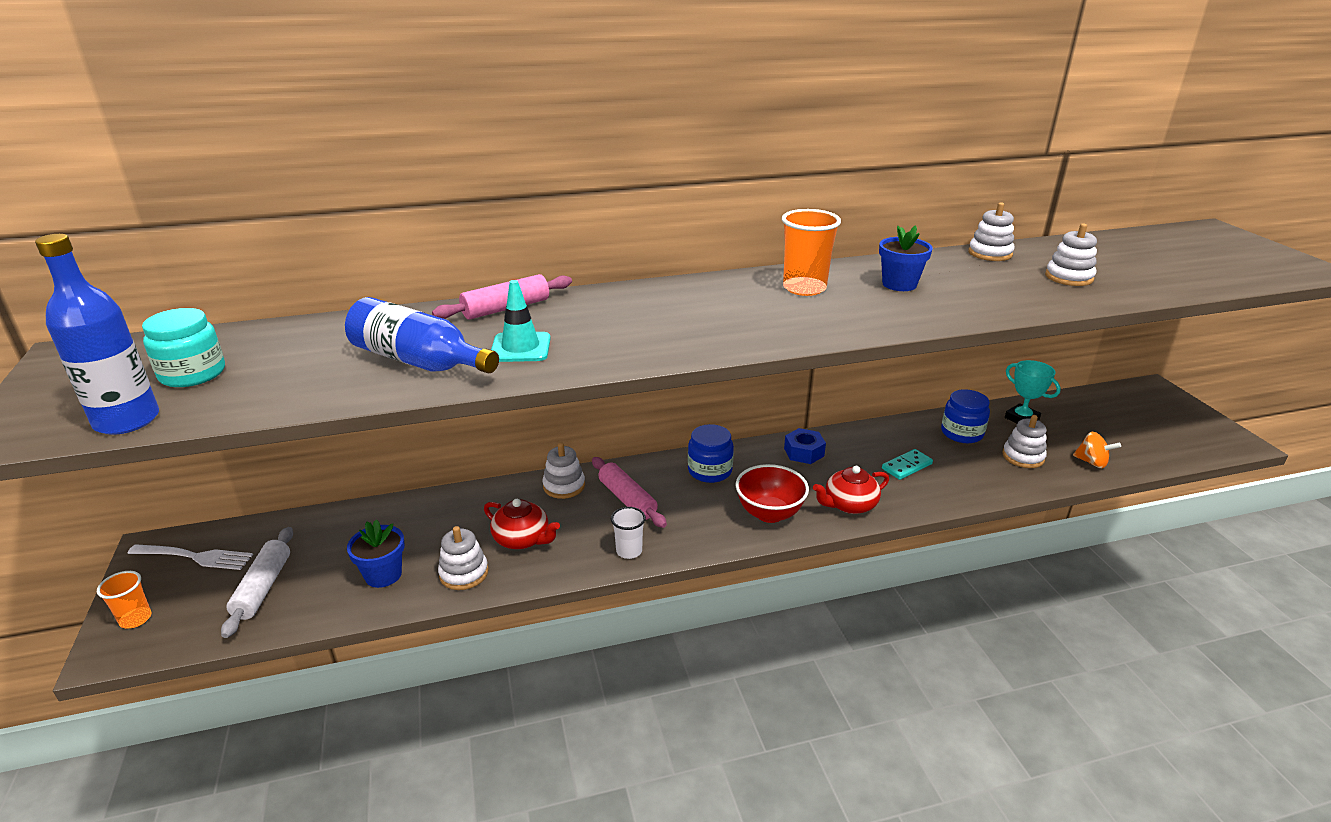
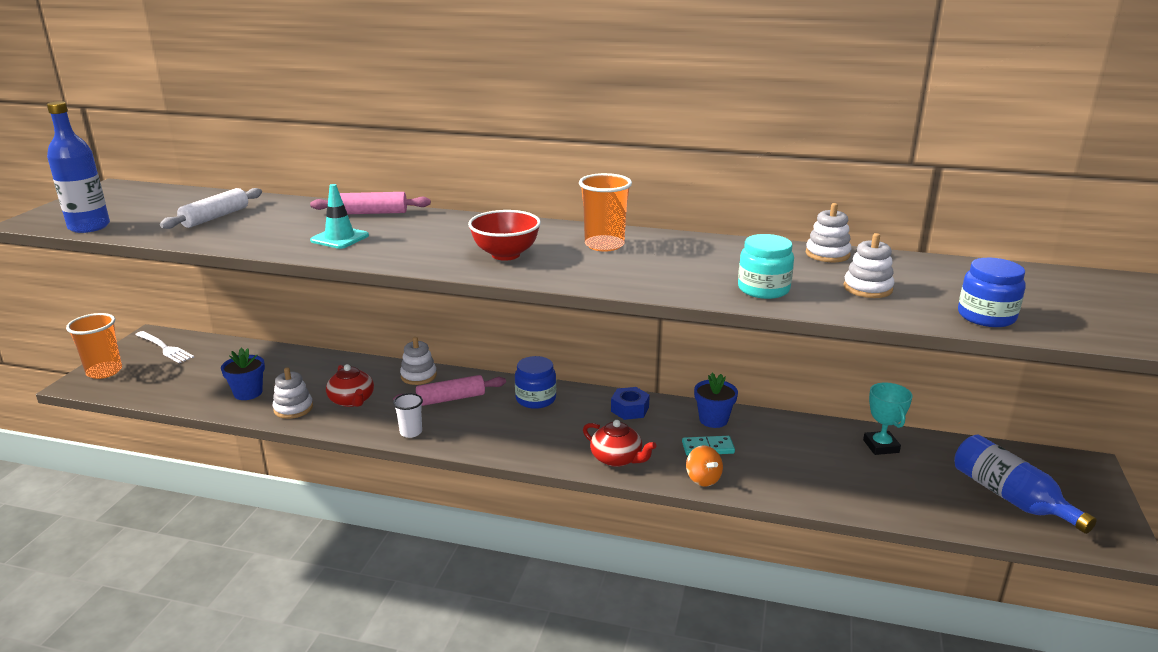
camera: 30 degrees right, 5 degrees down
(135, 619) = (104, 371): orange cup -> orange cup, size x1.67
(193, 374) = (151, 211): turquoise jar -> turquoise jar (763, 289)
(263, 588) = (179, 377): white rolling pin -> white rolling pin (215, 217)
(419, 361) = (270, 232): blue bottle -> blue bottle (1010, 497)
(627, 499) = (451, 399): pink rolling pin -> pink rolling pin turned 75 degrees clockwise
(769, 513) = (544, 443): red bowl -> red bowl (505, 255)
(849, 504) = (617, 459): red teapot -> red teapot turned 150 degrees counterclockwise
(899, 284) = (690, 259): blue flower pot -> blue flower pot (713, 420)
(962, 433) = (799, 439): blue jar -> blue jar (986, 316)
(1023, 457) = (835, 476): white stacking toy -> none
(1091, 462) = (905, 504): orange spinning top -> orange spinning top (703, 479)

